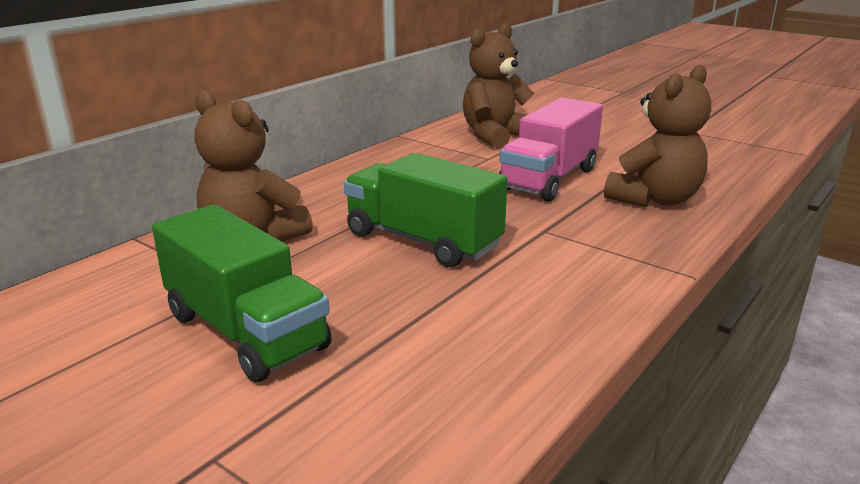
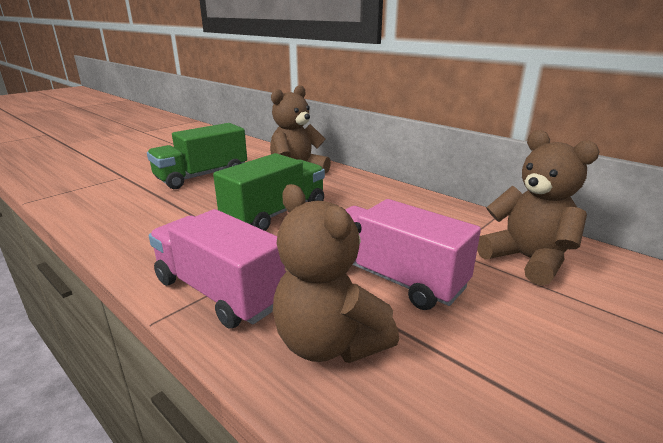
camera: 95 degrees right, 0 degrees up
(621, 249) = (220, 292): none -> pink truck

